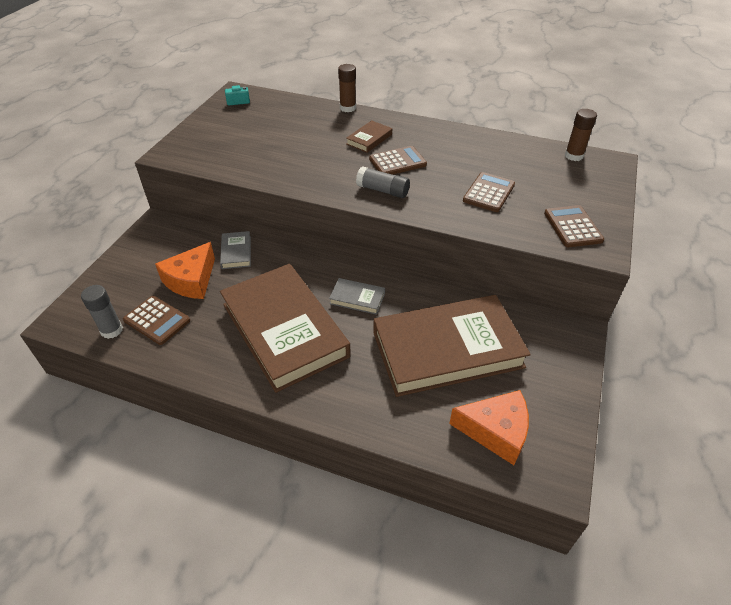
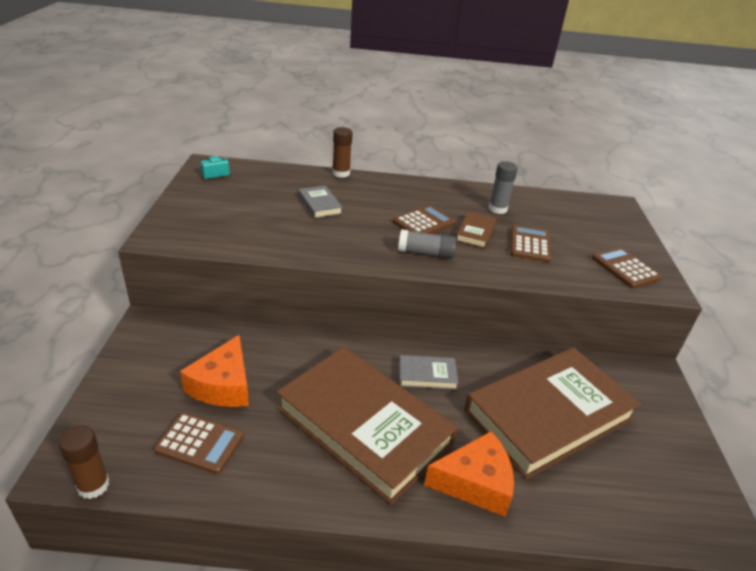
camera: 20 degrees left, 10 degrees down
(111, 330) = (142, 467): grey glue stick -> grey glue stick (497, 209)
(236, 252) = (264, 343): grey book -> grey book (319, 205)
(369, 139) = (381, 202): brown book -> brown book (475, 232)
(495, 431) = (644, 495): orange cheese -> orange cheese (475, 483)
(573, 156) = (583, 202): brown glue stick -> brown glue stick (93, 485)

